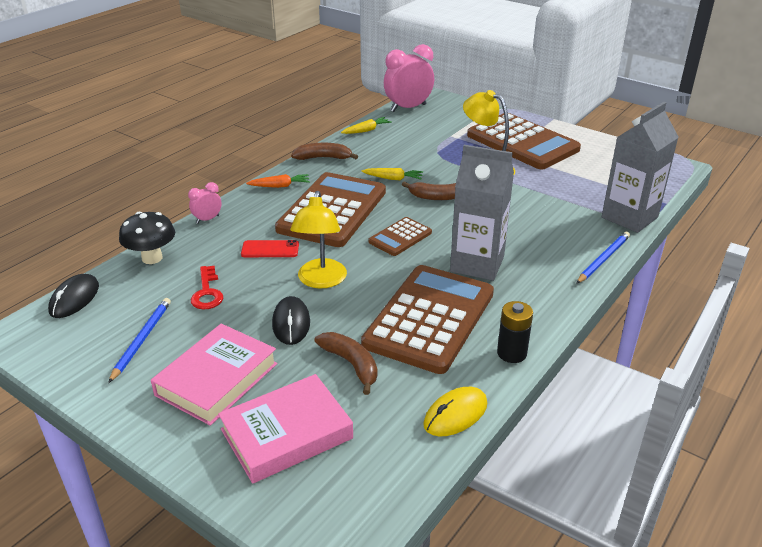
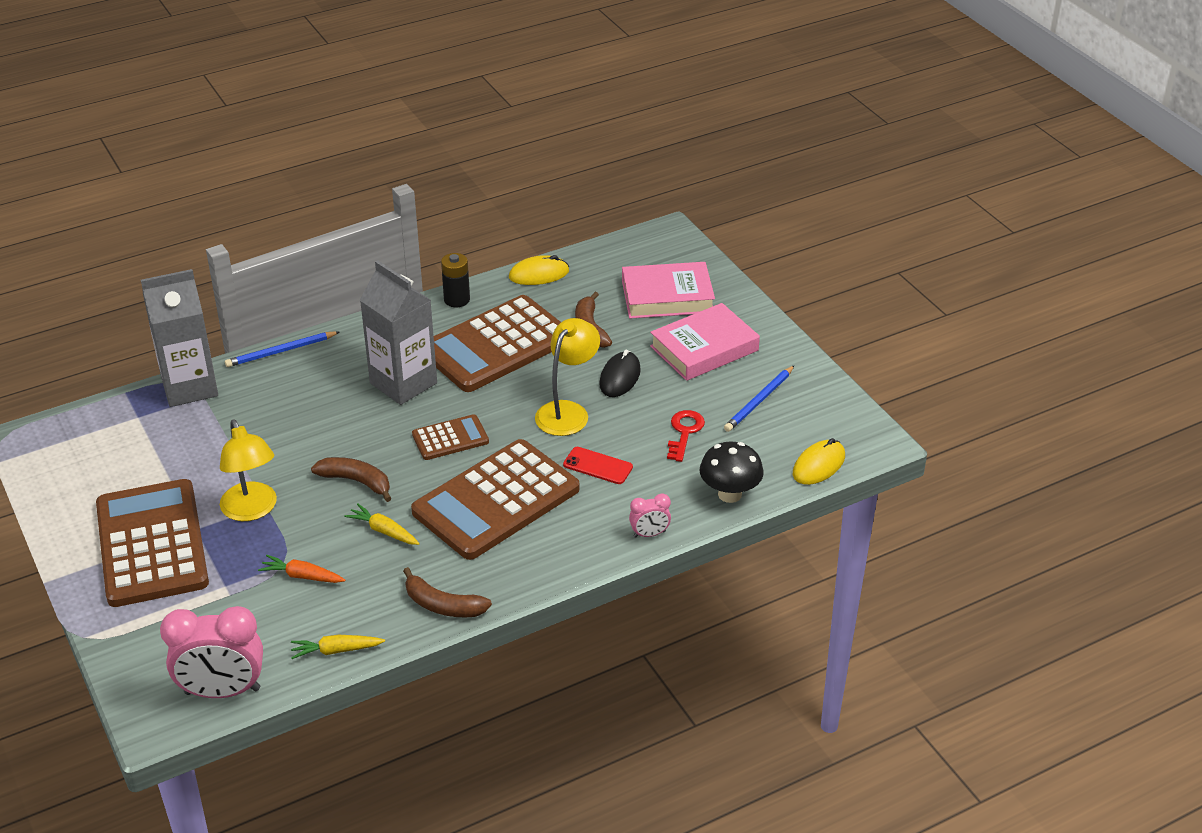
camera: 155 degrees left, 5 degrees up
(74, 299) = (818, 465): black mouse -> yellow mouse
(280, 186) = (534, 565): orange carrot -> orange carrot (302, 576)

